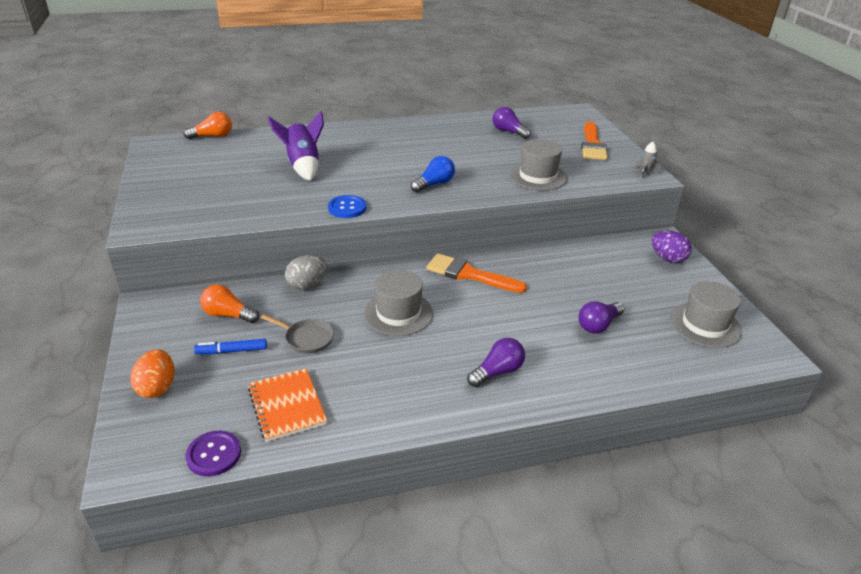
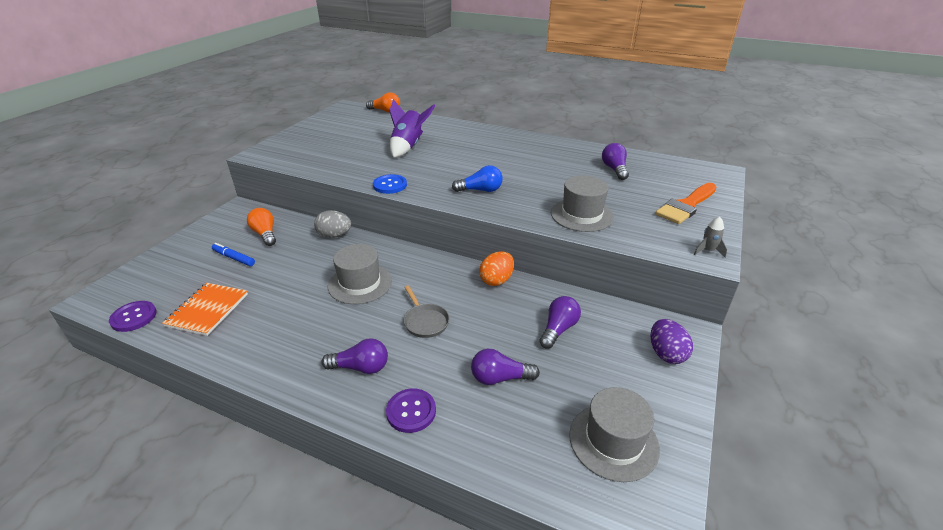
camera: 40 degrees right, 0 degrees up
(157, 387) = (171, 260): orange egg -> orange egg (496, 280)
(306, 338) = (281, 271): grey pan -> grey pan (425, 321)
(469, 274) = (453, 279): orange brush -> none
(575, 378) = (411, 411): none -> purple button
(590, 274) = (558, 329): none -> purple light bulb

